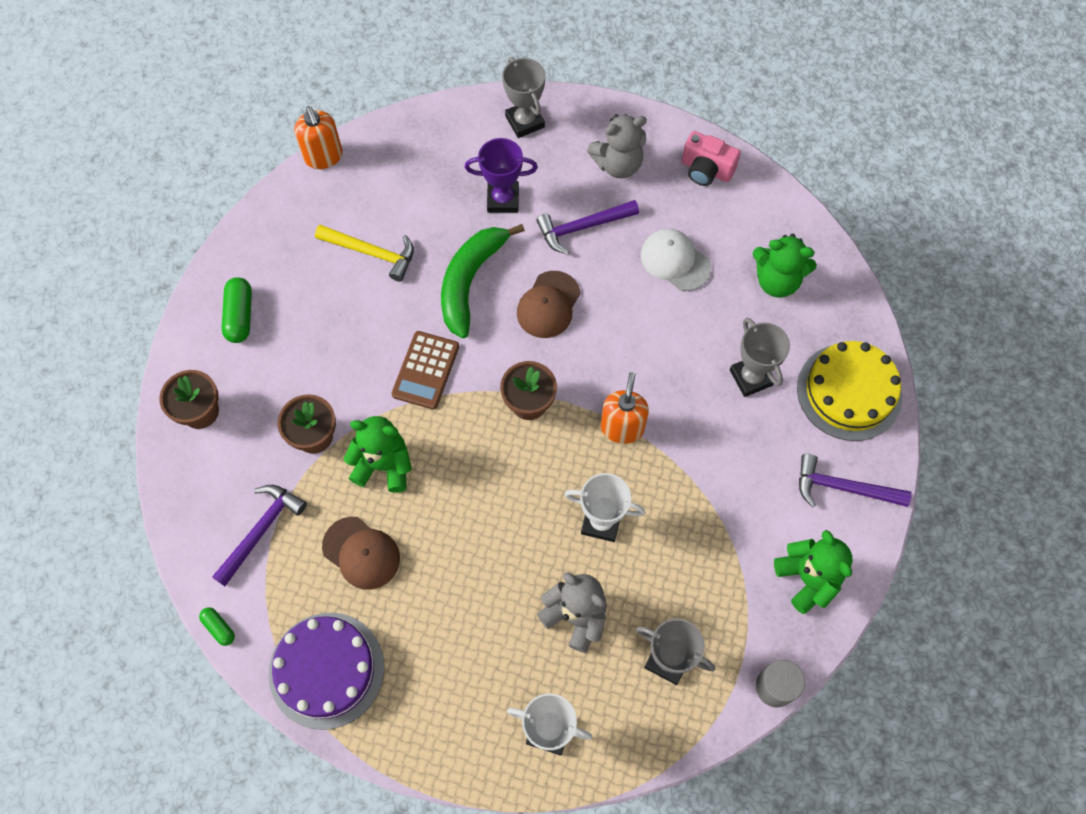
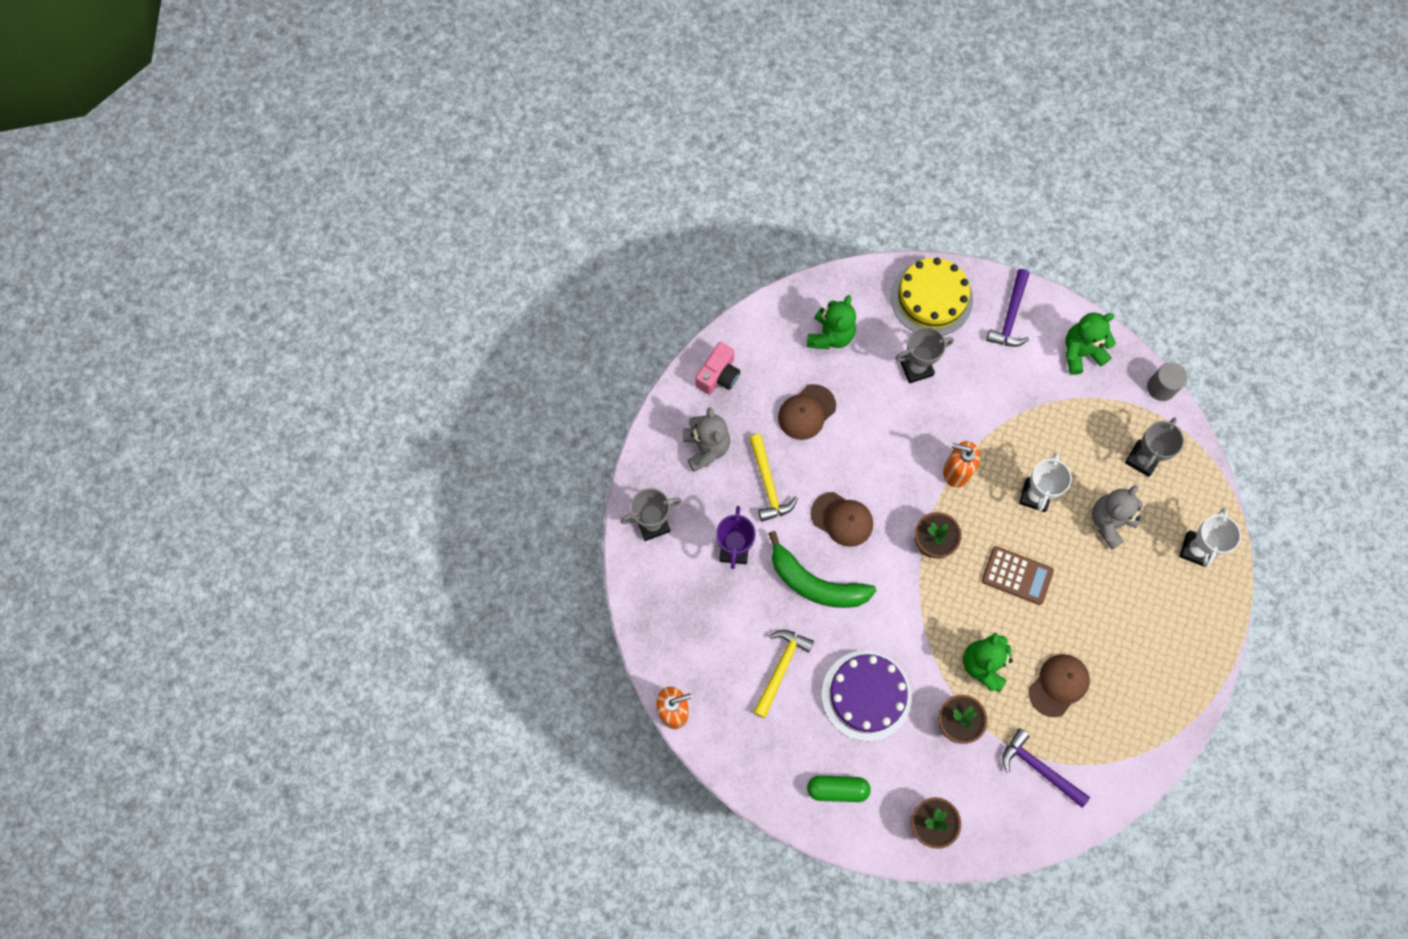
camera: 85 degrees left, 5 degrees up
(219, 628) = (1120, 802): green capsule -> none
(326, 670) = (1153, 715): purple cake -> purple cake (866, 695)
(426, 370) = (899, 626): brown calculator -> brown calculator (1017, 575)
(582, 227) = (768, 484): purple hammer -> yellow hammer
(675, 261) = (806, 412): white cap -> brown cap

